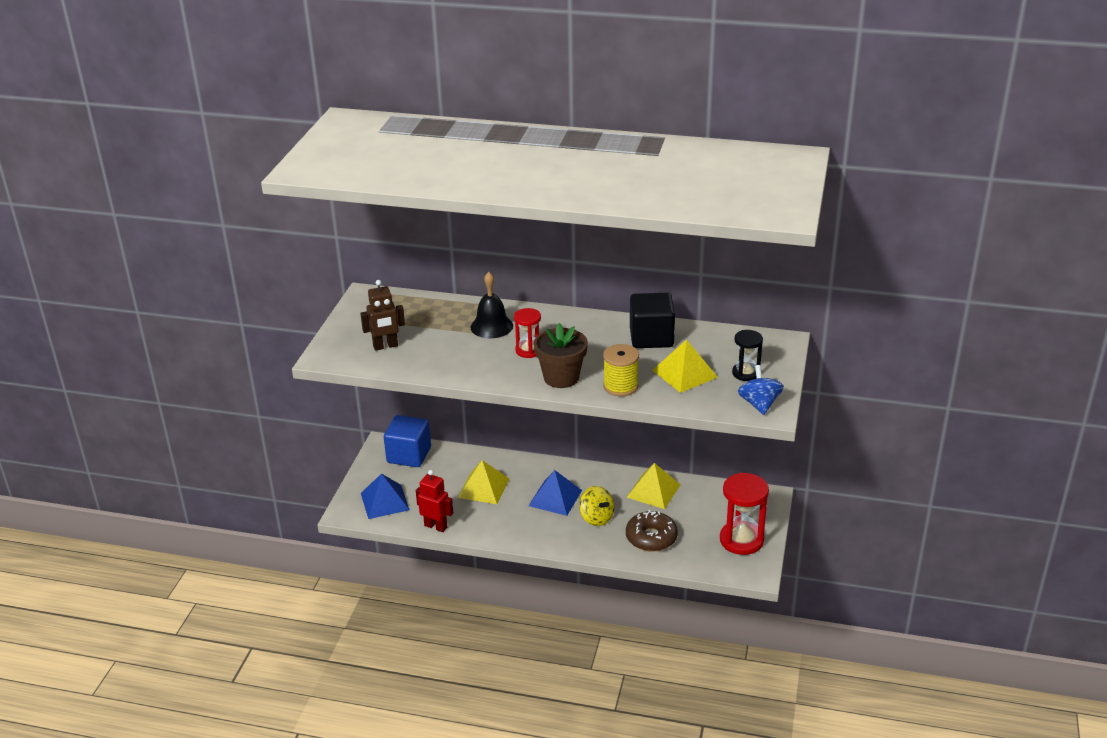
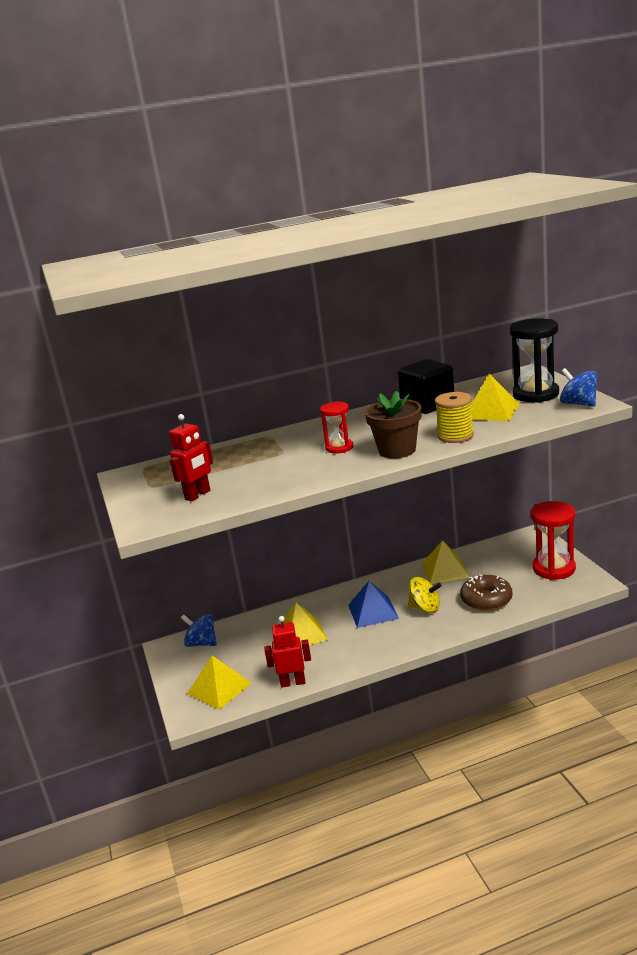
camera: 30 degrees left, 10 degrees down
(384, 501) = (219, 688): blue pyramid -> yellow pyramid
(385, 346) = (198, 495): brown robot -> red robot
(409, 455) = (201, 643): blue cube -> blue spinning top
(491, 326) = (280, 448): black bell -> none
(746, 373) = (535, 394): black hourglass -> black hourglass, size x1.73

